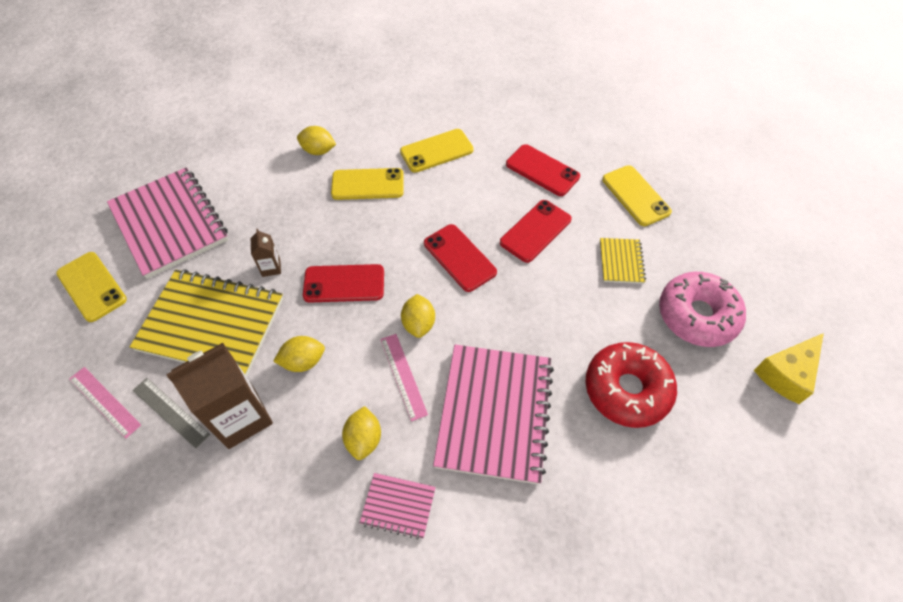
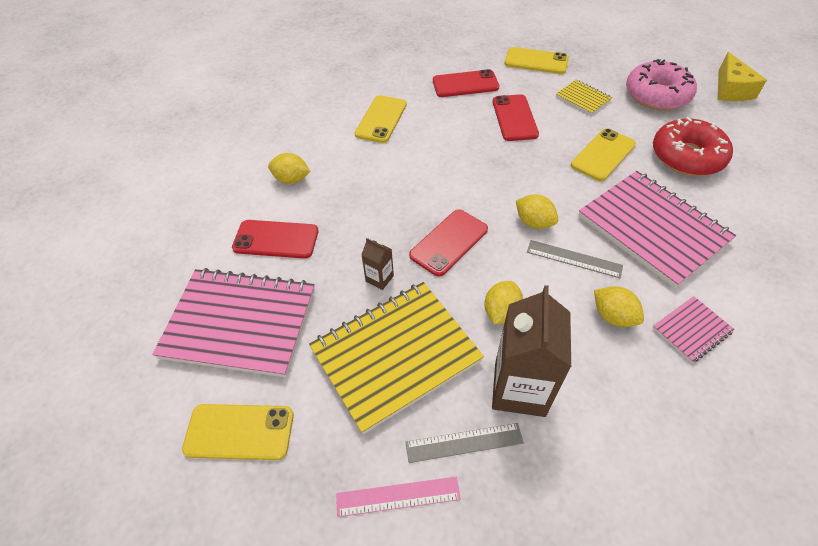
camera: 45 degrees left, 5 degrees down
(318, 151) = (291, 179): yellow lemon -> yellow lemon turned 45 degrees clockwise
(367, 184) = (365, 172): yellow phone -> yellow phone (603, 155)
(403, 376) = (574, 258): pink ruler -> grey ruler
(459, 258) = (496, 166): red phone -> red phone (276, 239)

